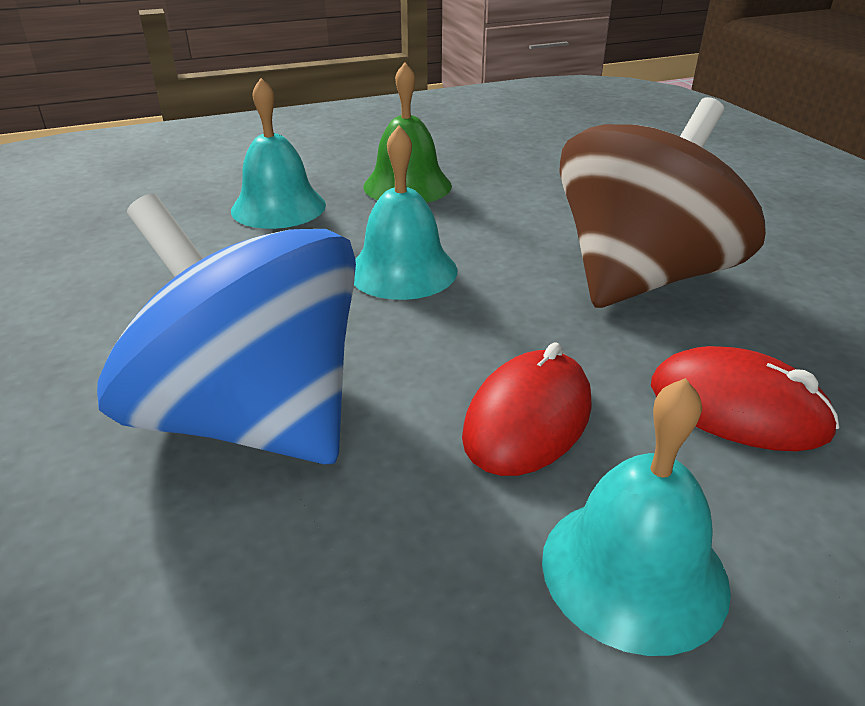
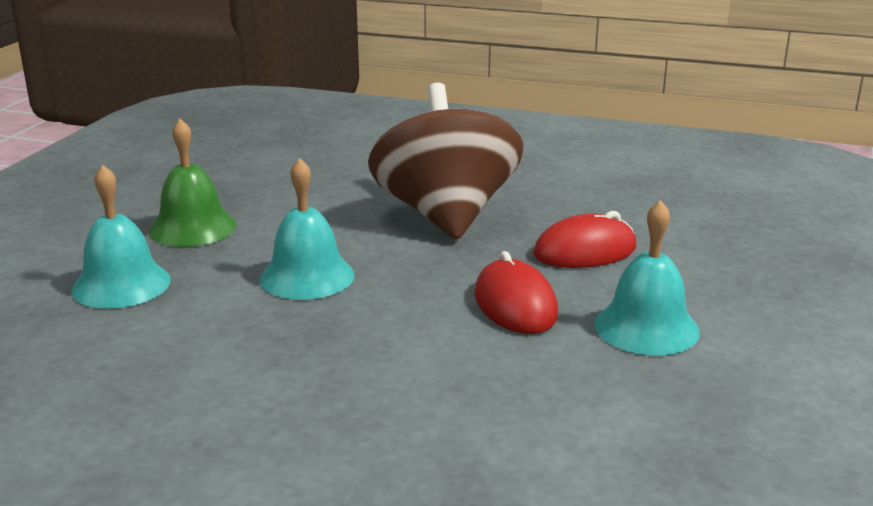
camera: 50 degrees left, 10 degrees down
(253, 418) = (386, 384): blue spinning top -> none

